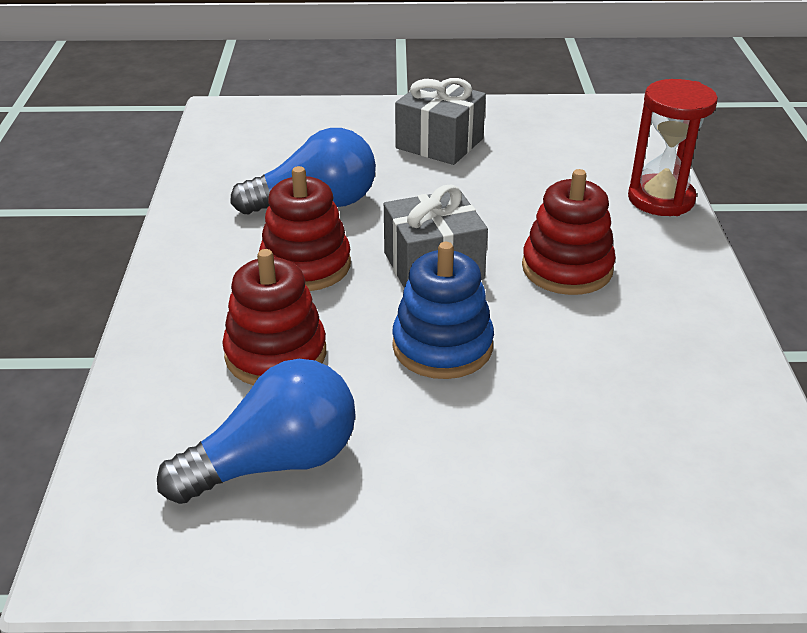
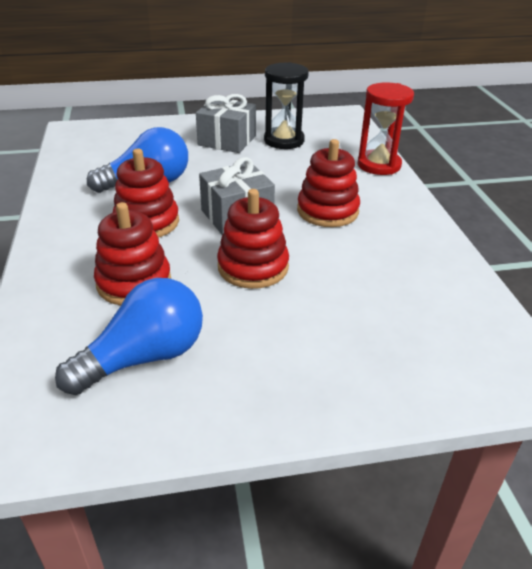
camera: 10 degrees left, 0 degrees up
(442, 346) = (253, 267): blue stacking toy -> red stacking toy
(524, 148) = (284, 140): none -> black hourglass

